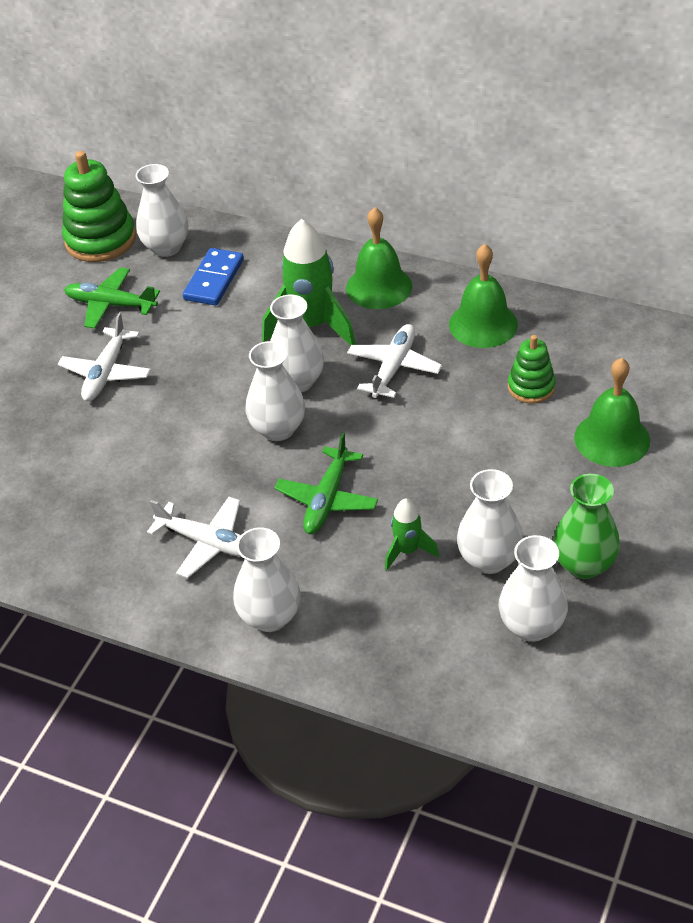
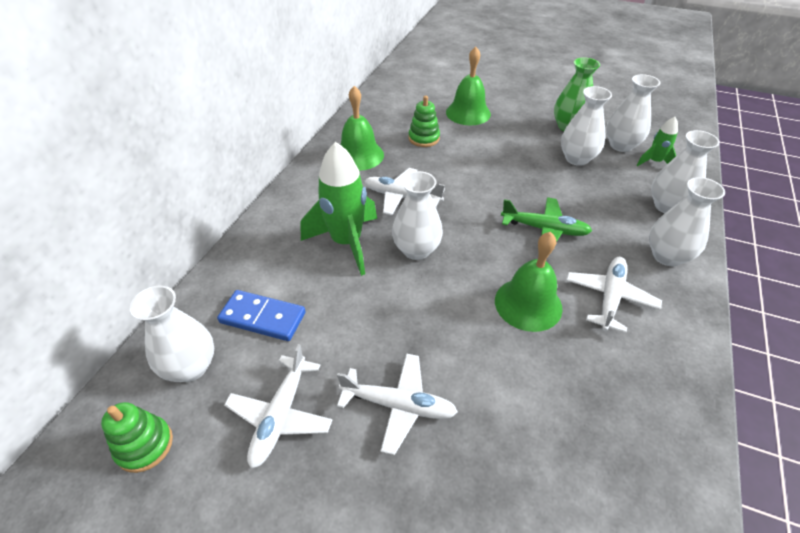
camera: 95 degrees left, 0 degrees up
(100, 240) = (144, 445): green stacking toy -> green stacking toy, size x0.58
(111, 305) = (281, 415): green plane -> white plane
(278, 429) = (473, 259): white vase -> white vase (667, 206)
(379, 287) = (304, 205): green bell -> green bell (528, 304)
(407, 551) = (581, 191): green rocket -> green rocket (654, 162)

